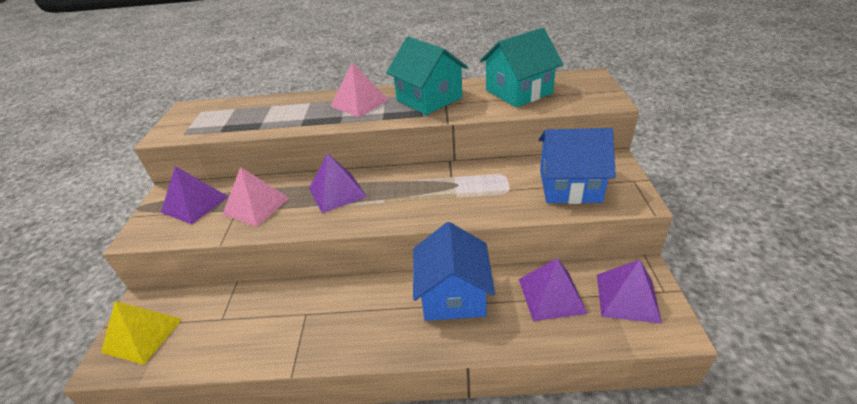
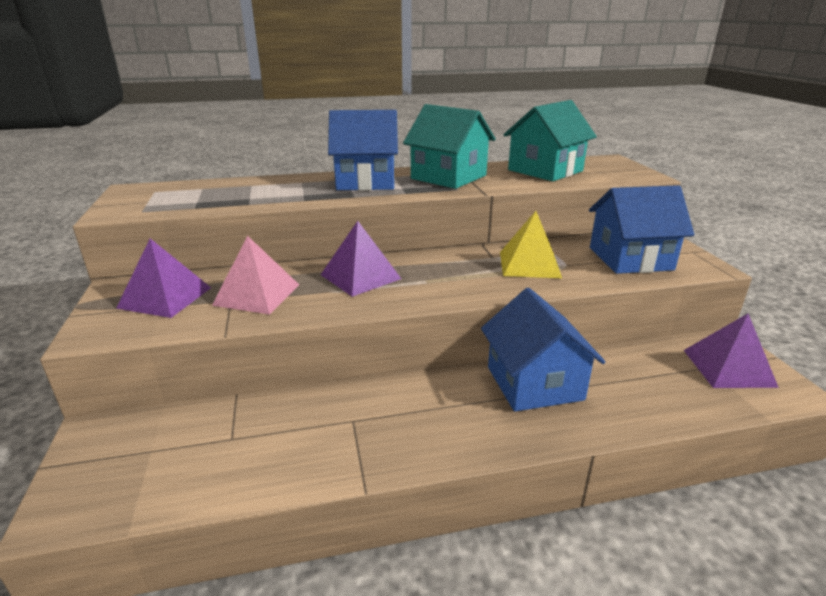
camera: 15 degrees left, 10 degrees down
(142, 335) = (111, 470): yellow pyramid -> yellow pyramid (529, 264)
(359, 103) = (366, 181): pink pyramid -> blue house
(551, 295) = (647, 373): purple pyramid -> none

